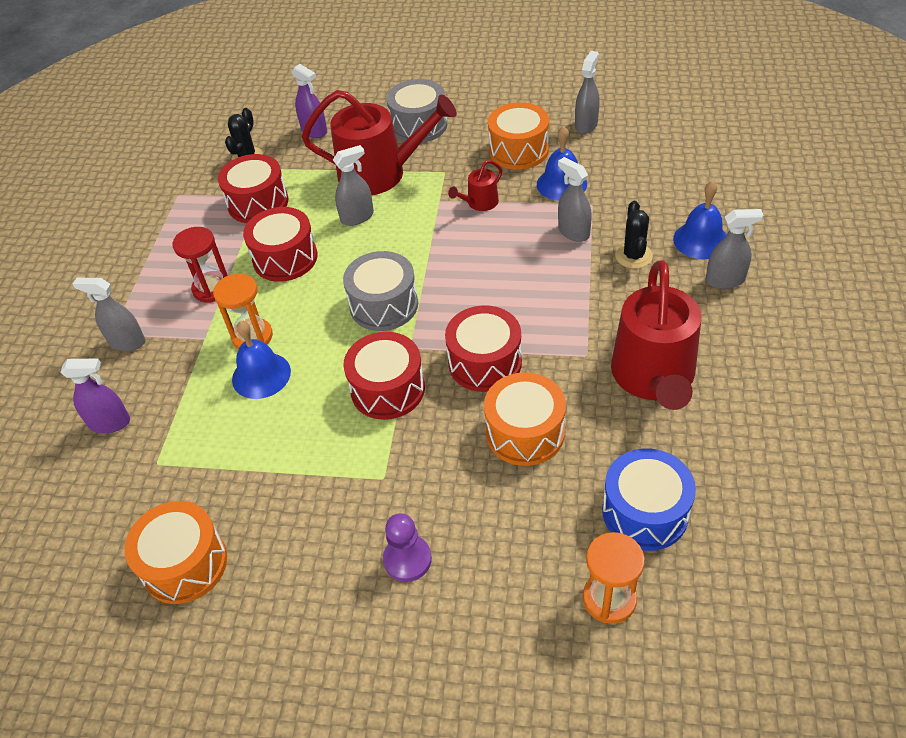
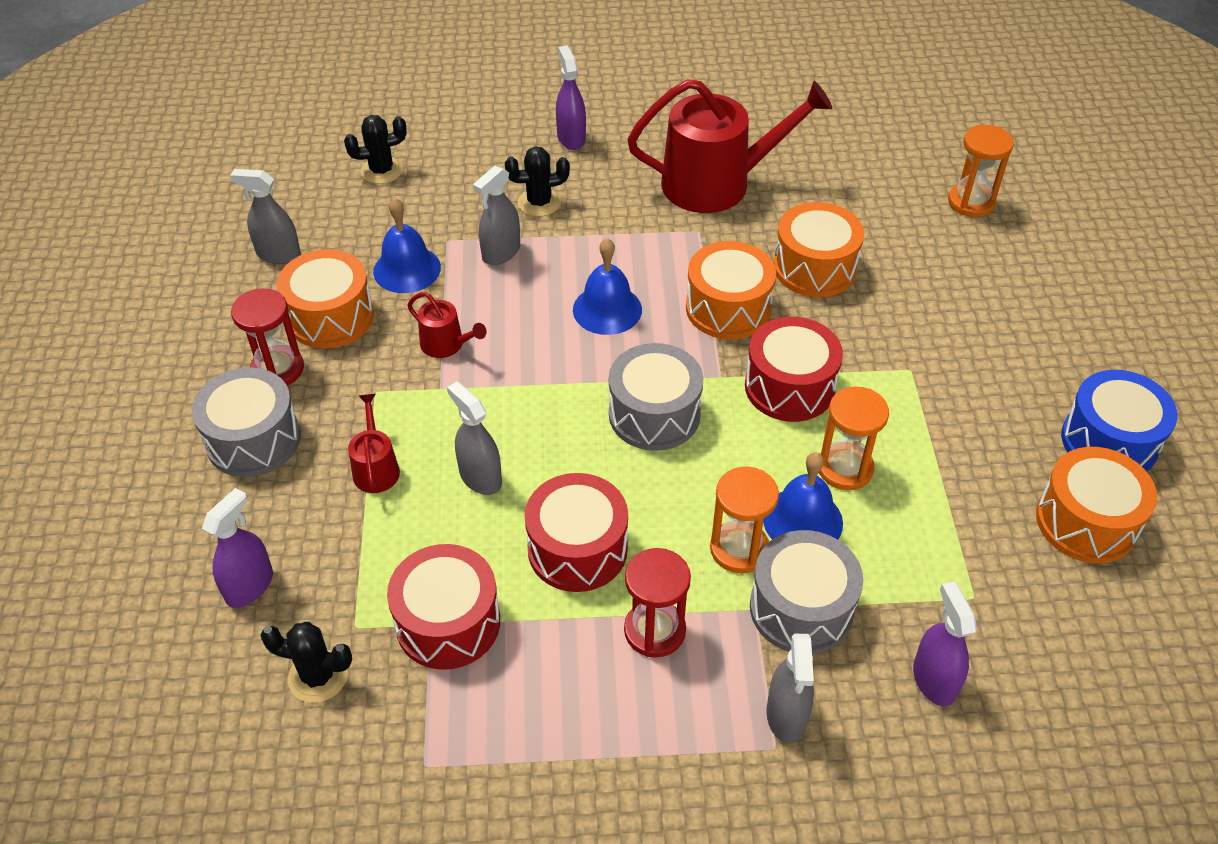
camera: 105 degrees left, 0 degrees up
(194, 362) = (801, 608): none -> grey drum
(296, 409) = (845, 468): none -> orange hourglass
(380, 173) = (376, 468): red watering can -> red watering can, size x0.45
(407, 559) = (994, 335): purple pawn -> none
(475, 131) = (277, 369): none -> red hourglass
(485, 362) = (728, 308): red drum -> orange drum
(645, 512) = (877, 185): blue drum -> blue drum (1109, 442)
(679, 169) = (381, 171): none -> black cactus
(701, 240) = (509, 154): blue bell -> blue bell (607, 309)
(725, 280) = (571, 138): grey spray bottle -> purple spray bottle

